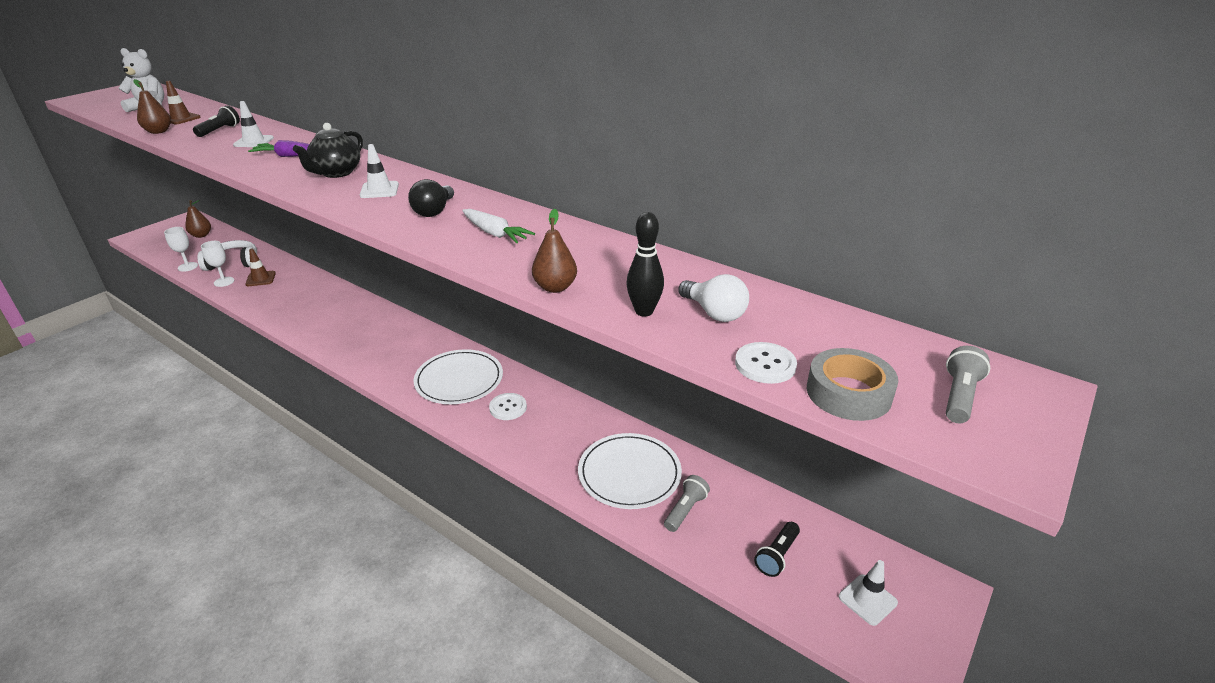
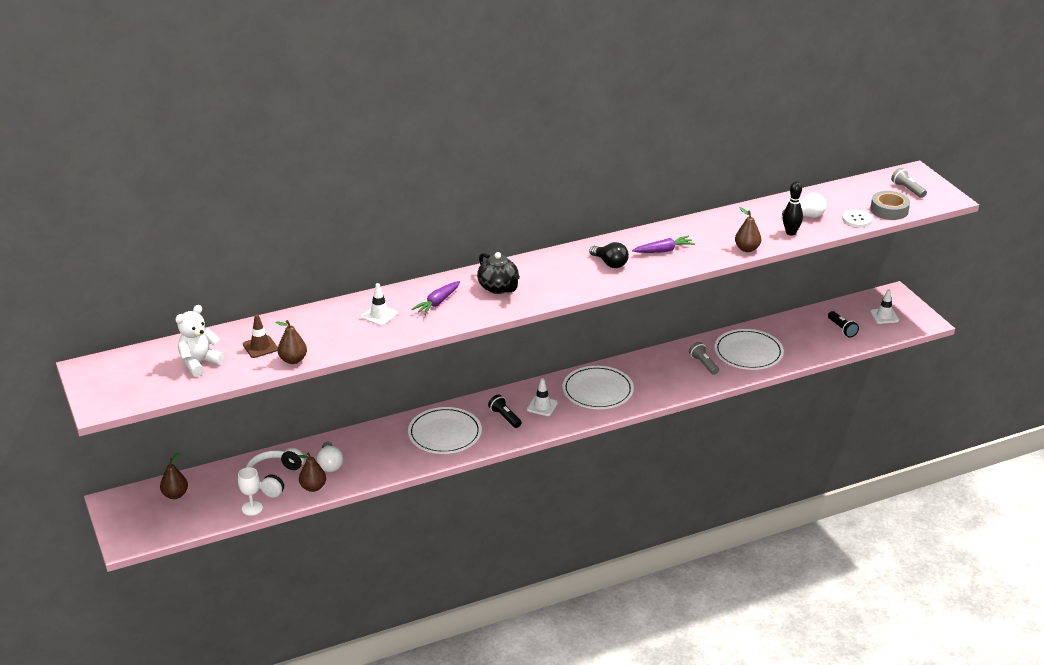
camera: 60 degrees left, 0 degrees up
(219, 130) = (326, 329): black flashlight -> black flashlight (505, 417)
(224, 282) = (313, 487): white goblet -> brown pear
(260, 279) = (330, 464): brown traffic cone -> white light bulb
(331, 316) = (444, 433): none -> white plate
(379, 190) = (552, 276): white traffic cone -> white traffic cone (542, 406)
(495, 233) = (663, 250): white carrot -> purple carrot
(508, 407) = (648, 378): white button -> none
(685, 510) = (791, 344): grey flashlight -> grey flashlight (703, 364)

